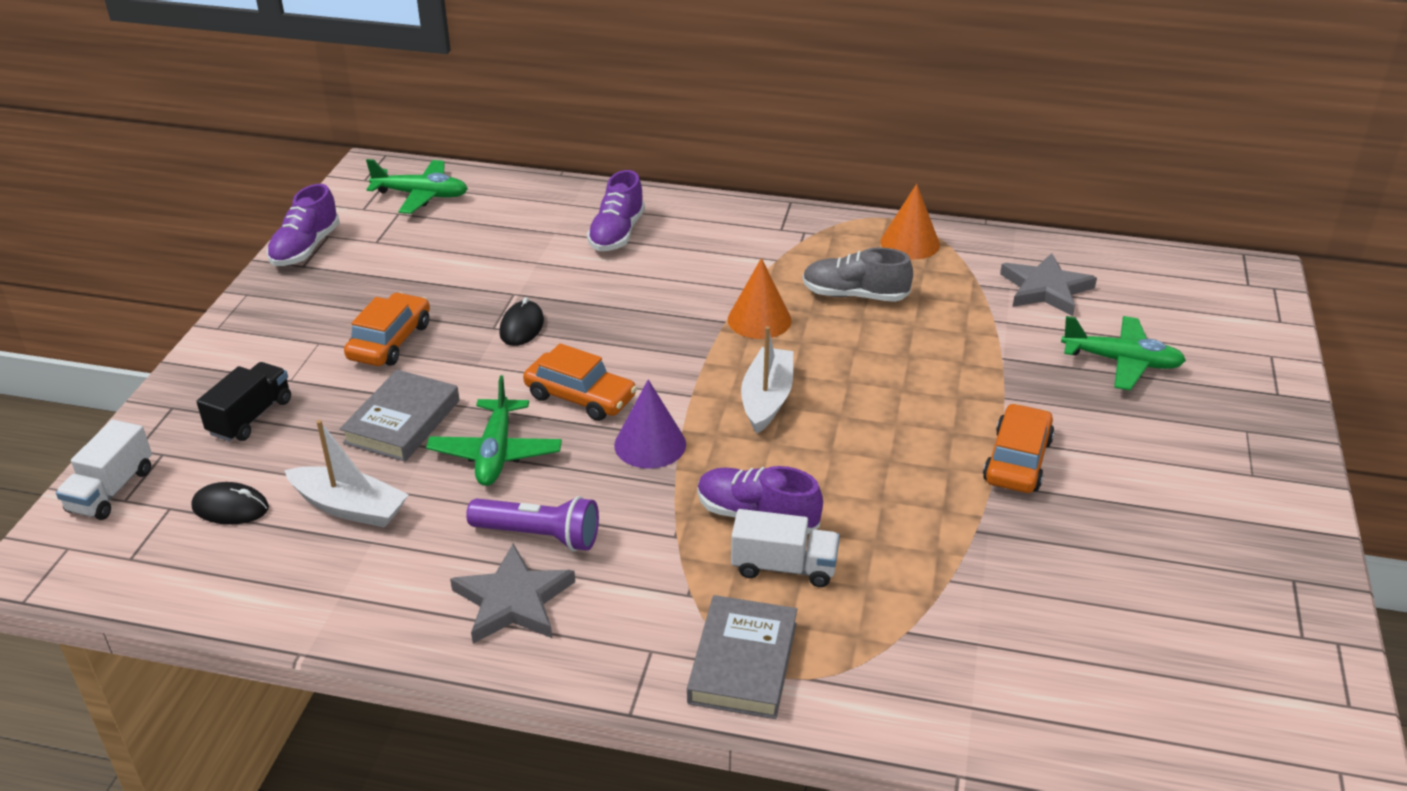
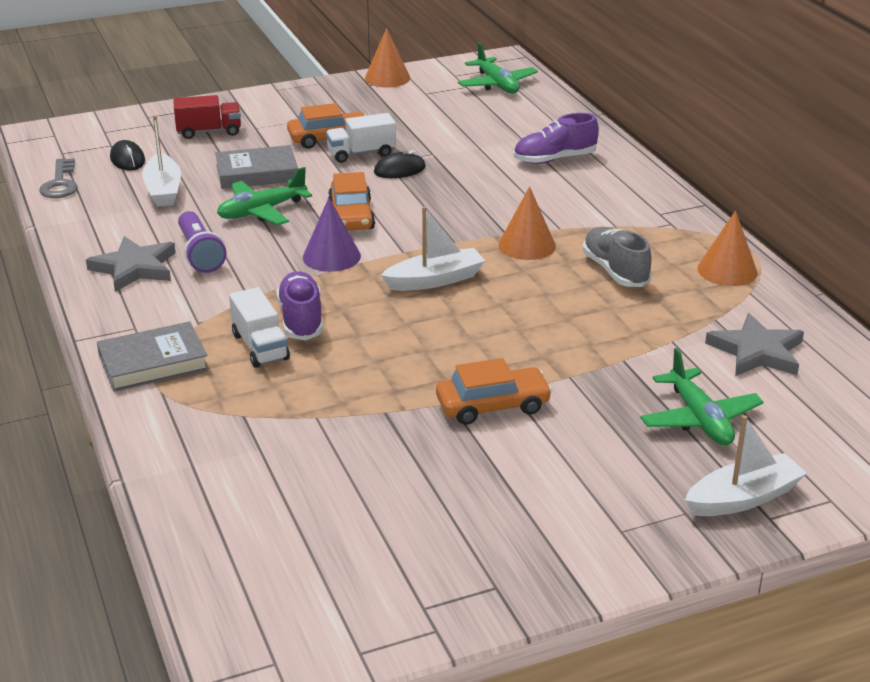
camera: 55 degrees right, 5 degrees down
(111, 490) = (108, 125): white truck -> white truck (361, 153)
(216, 590) = (60, 183): none -> grey key
(251, 417) = (209, 132): black truck -> red truck
(305, 248) = (387, 78): purple shoe -> orange cone
(1245, 393) = (743, 498): none -> white boat

